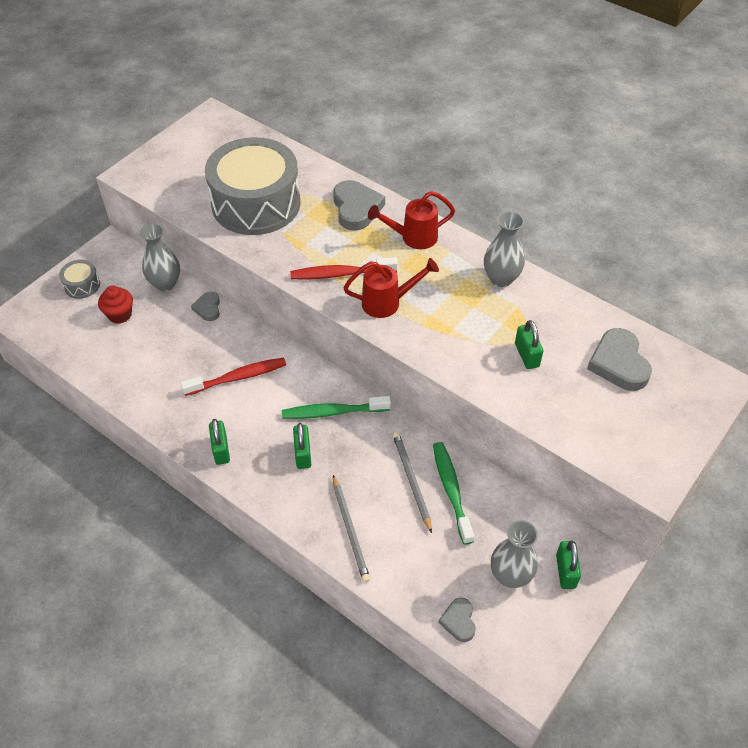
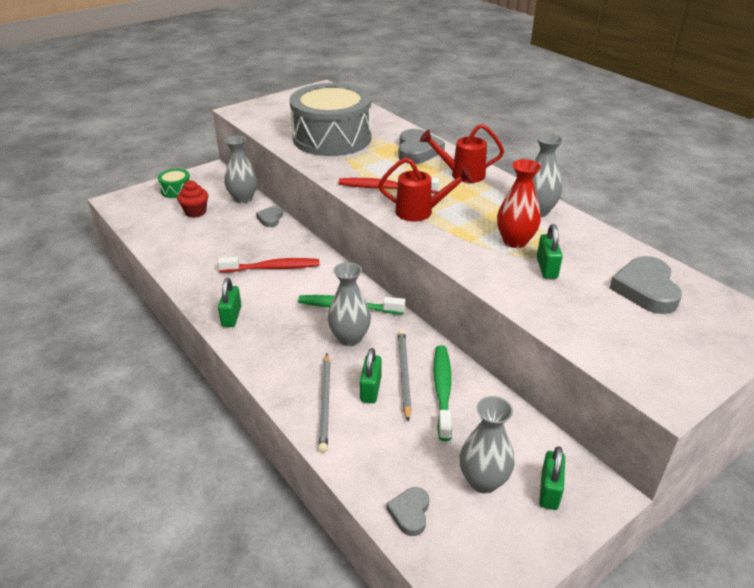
camera: 15 degrees right, 15 degrees down
(82, 285) = (176, 190): grey drum -> green drum
(303, 454) = (305, 333): green padlock -> green padlock (370, 389)
(347, 450) = (350, 338): none -> grey vase
(489, 325) = (515, 241): none -> red vase

